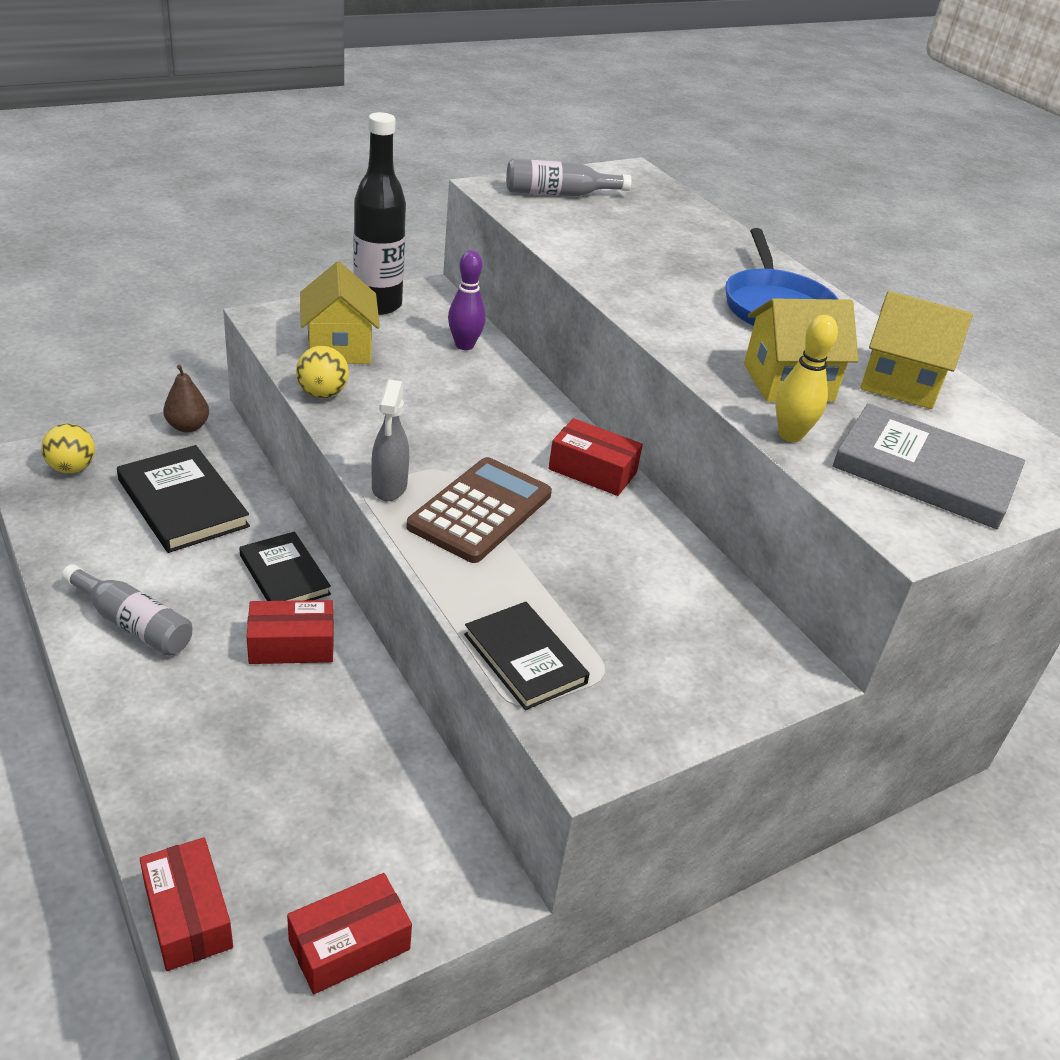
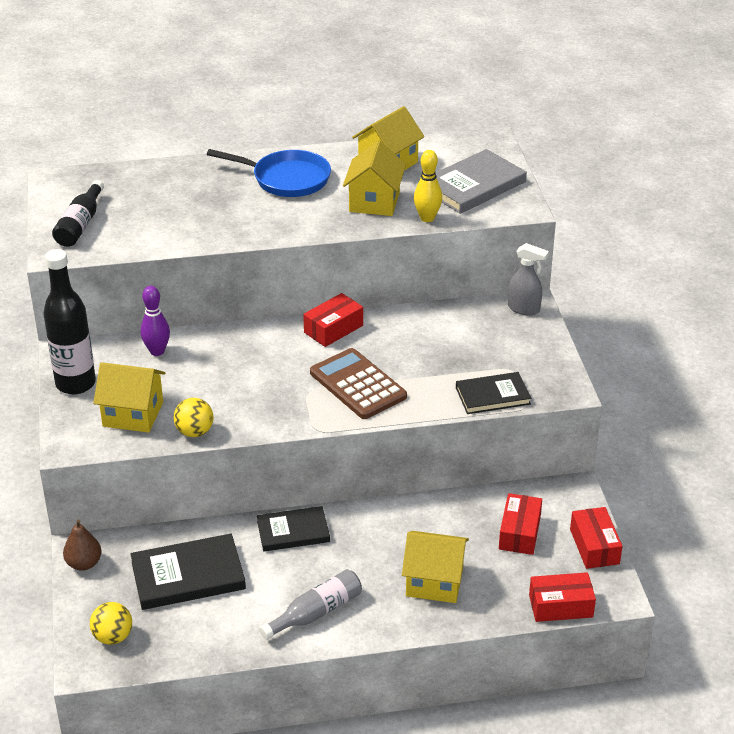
camera: 65 degrees left, 0 degrees up
(216, 737) = (434, 582): none -> yellow house
(291, 645) = (364, 537): red box -> red box (519, 532)
(389, 487) = (319, 419): grey spray bottle -> grey spray bottle (524, 309)
(559, 194) = (80, 224): grey bottle -> black bottle

